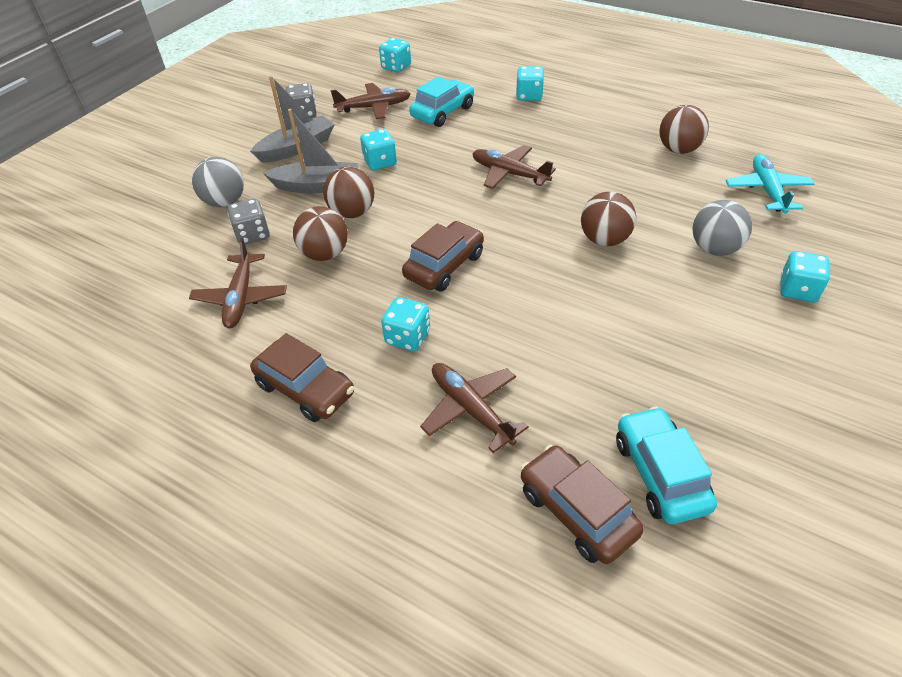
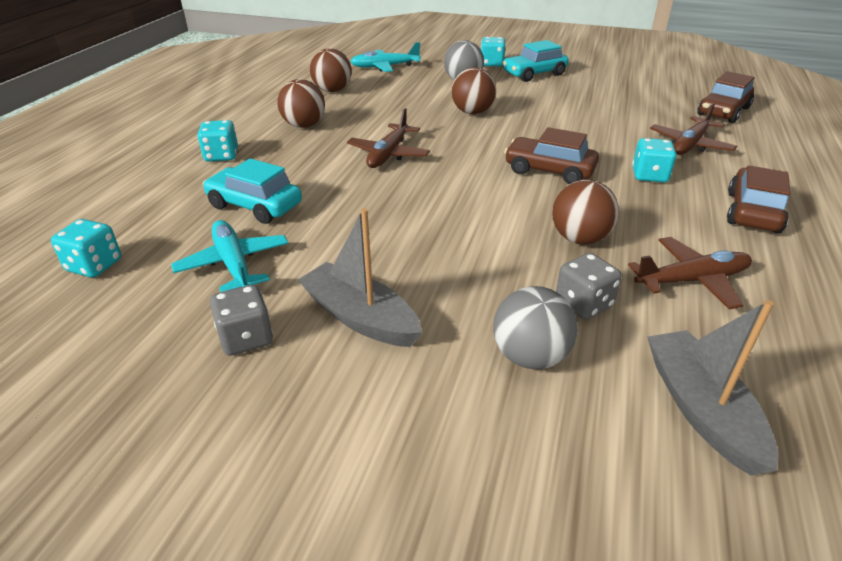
camera: 105 degrees left, 10 degrees down
(317, 186) = (454, 273): grey boat -> grey boat (701, 409)
(352, 213) = (497, 235): brown ball -> brown ball (304, 125)
(373, 107) = (234, 264): brown plane -> turquoise plane
(380, 162) = (385, 233): turquoise dice -> none
(660, 473) = (672, 94): turquoise car -> turquoise car (534, 74)

